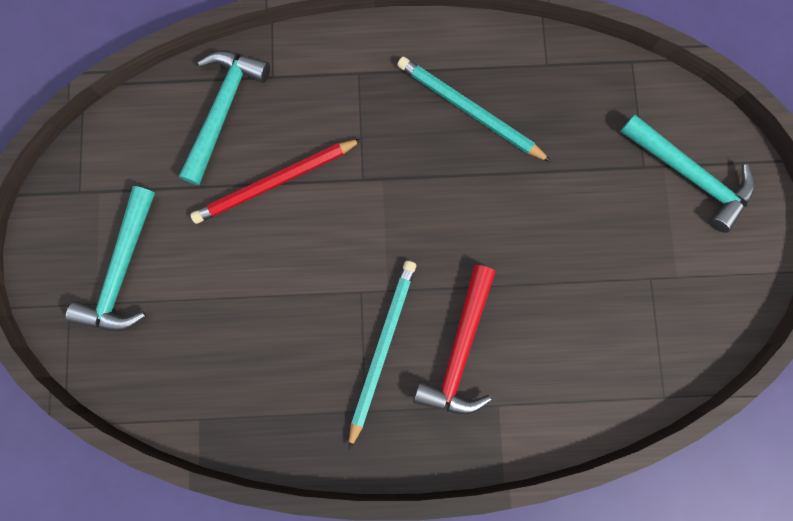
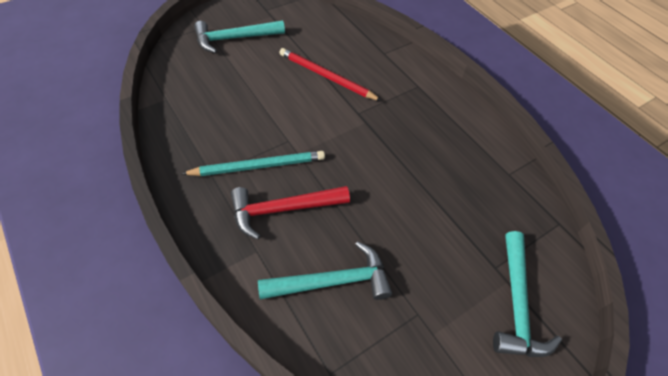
camera: 55 degrees right, 25 degrees down
(223, 111) = (349, 42): turquoise hammer -> turquoise hammer (332, 281)
(469, 111) = (443, 146): turquoise pencil -> none

